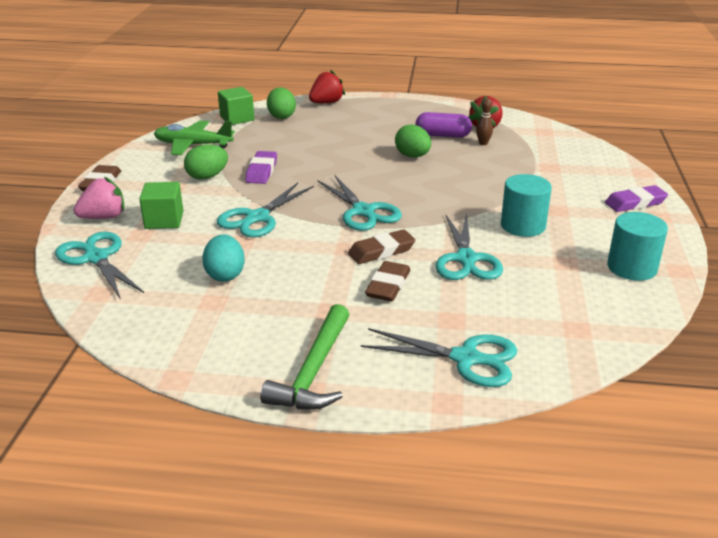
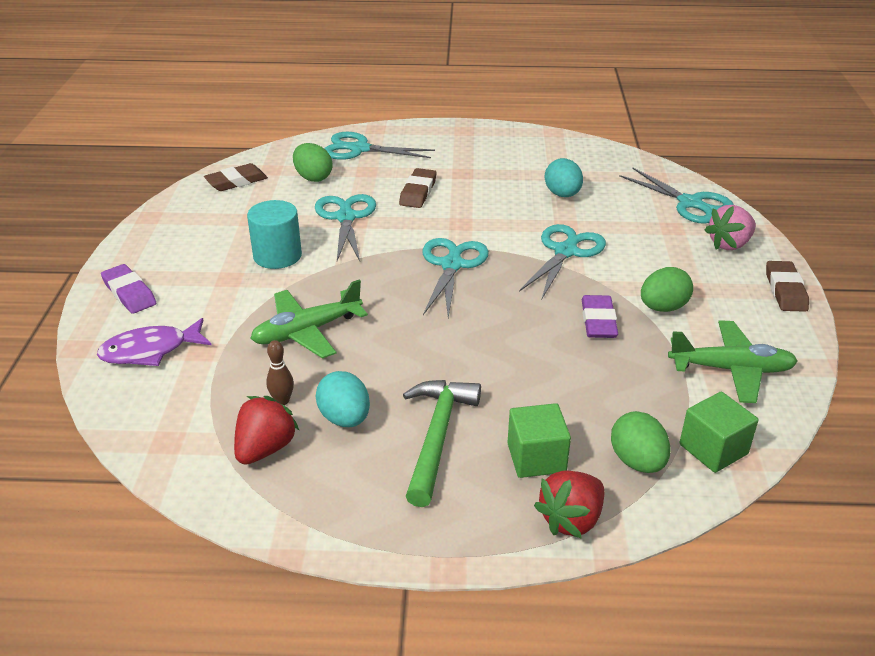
camera: 175 degrees right, 5 degrees up
(164, 220) = (662, 244): green cube -> green cube (536, 458)
(314, 371) = (464, 139): green hammer -> green hammer (437, 436)
(363, 211) = (452, 265): turquoise scissors -> turquoise scissors turned 45 degrees clockwise
(381, 251) = (427, 221): brown eraser -> brown eraser (236, 181)
(412, 156) = (395, 363): green egg -> green egg (313, 177)
(442, 135) = (345, 418): purple capsule -> turquoise egg
(478, 174) = (307, 331): none -> green plane
(587, 168) = (150, 350): none -> purple fish
(632, 267) = (192, 217): turquoise cylinder -> none
(635, 203) = (129, 293): purple eraser -> purple eraser turned 75 degrees clockwise

